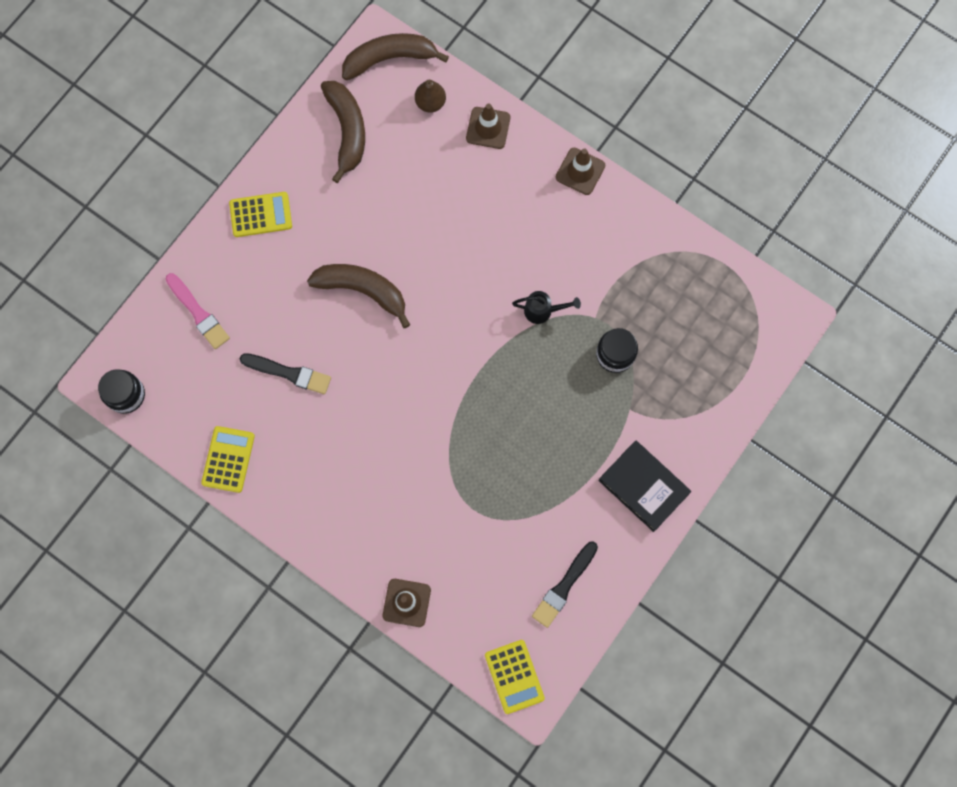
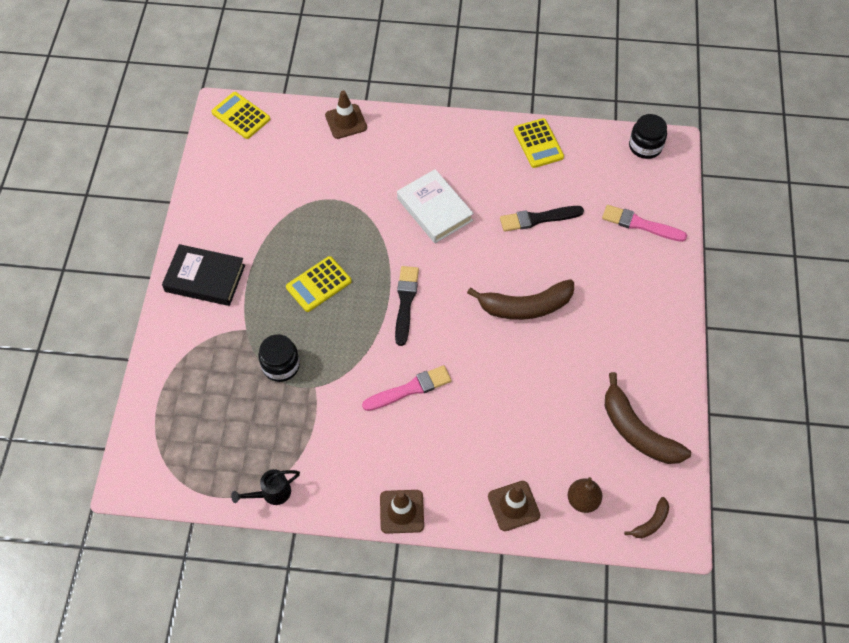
camera: 150 degrees right, 15 degrees down
(261, 215) = (653, 321): yellow calculator -> yellow calculator (318, 284)
(380, 440) = (435, 209): none -> white book
(390, 59) = (651, 523): brown banana -> brown banana, size x0.48
(513, 270) = (410, 389): none -> pink brush
(542, 311) = (364, 368): black watering can -> black watering can (272, 493)
(564, 586) = (234, 184): black brush -> black brush (405, 302)

